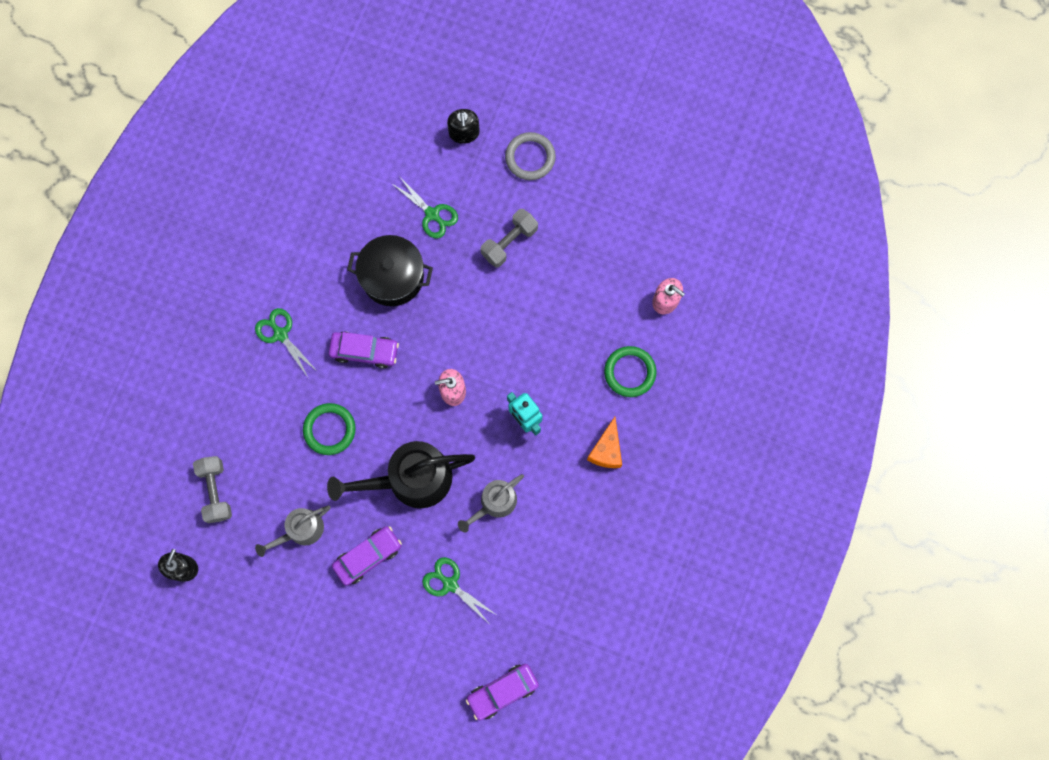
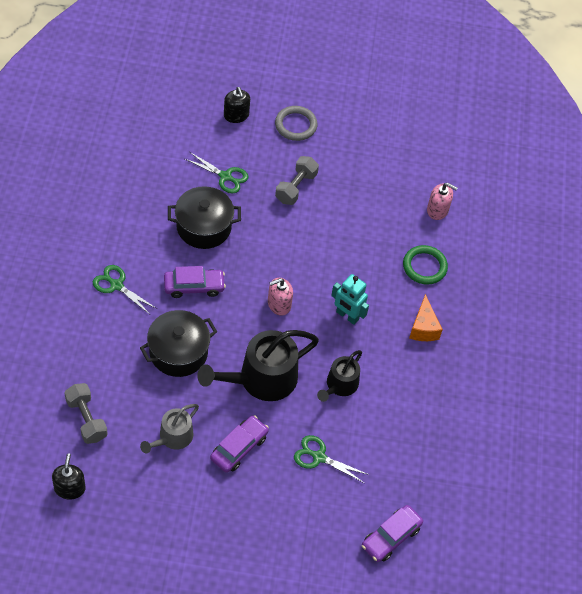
camera: 20 degrees left, 20 degrees down
(329, 429) = (178, 352): green ring -> black pot
(494, 503) = (340, 385): grey watering can -> black watering can

